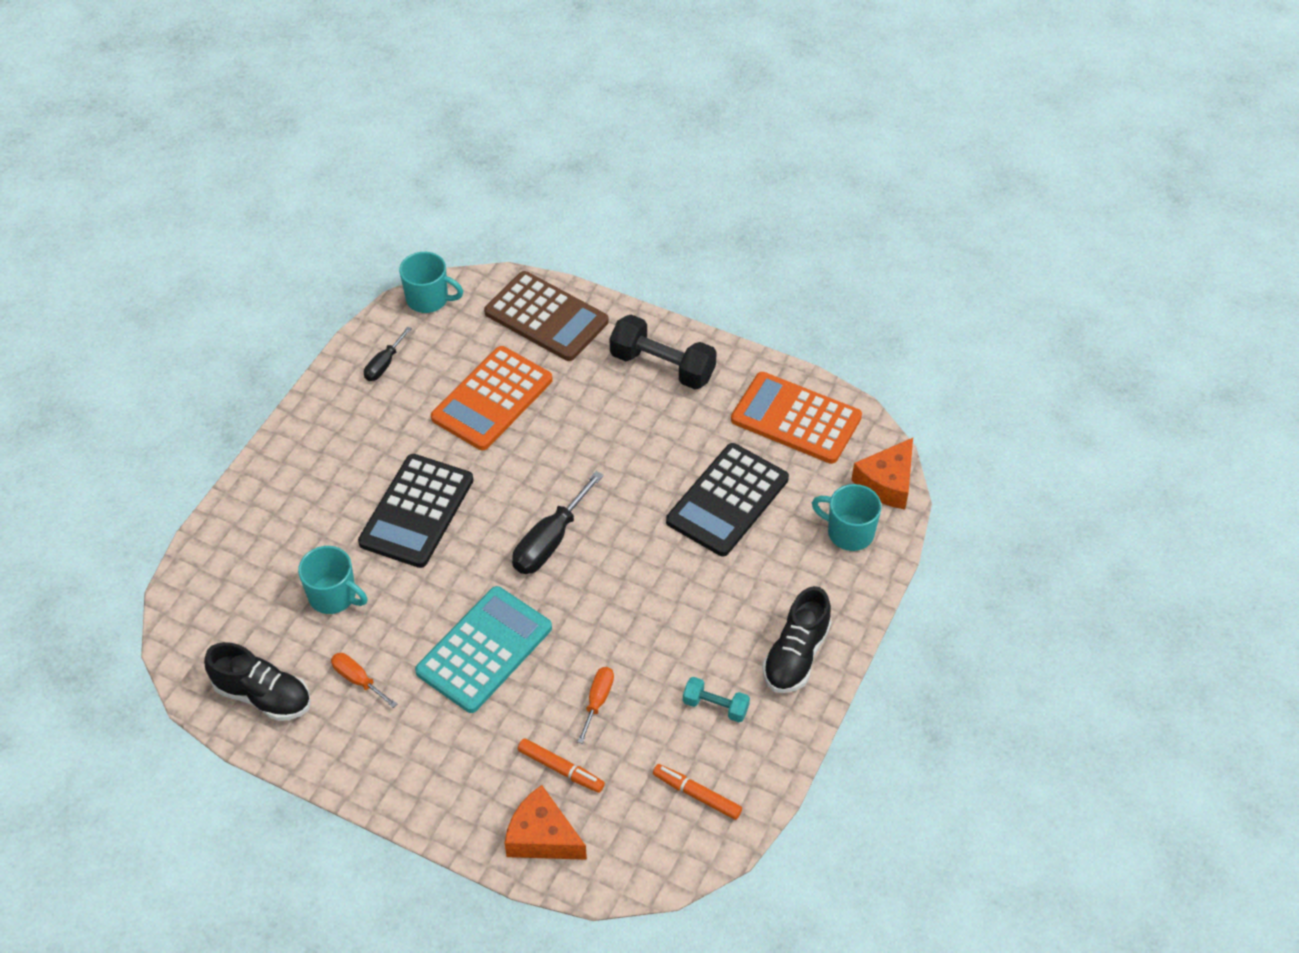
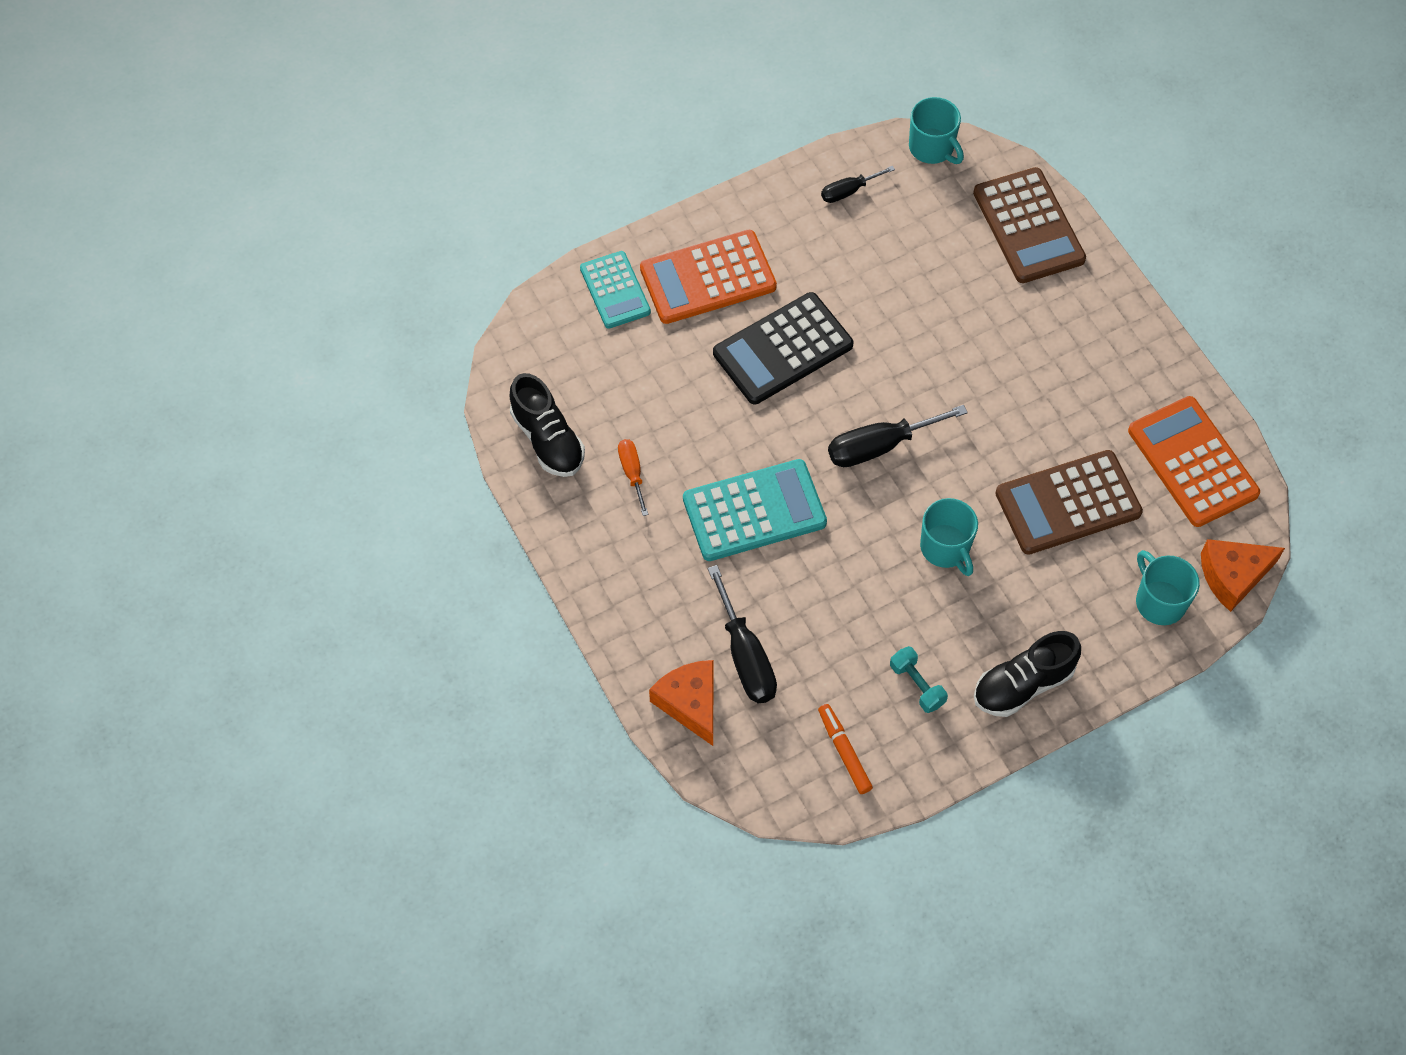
camera: 35 degrees right, 10 degrees up
(239, 543) = (615, 290): none -> turquoise calculator
(334, 596) = (661, 386): turquoise mug -> turquoise mug (945, 548)
(492, 399) = (922, 280): orange calculator -> orange calculator (708, 278)
(561, 769) = (745, 656): orange marker -> black screwdriver
(597, 701) = (818, 616): orange screwdriver -> none
(662, 366) = (1103, 337): black dumbbell -> none
(727, 500) = (1068, 503): black calculator -> brown calculator

